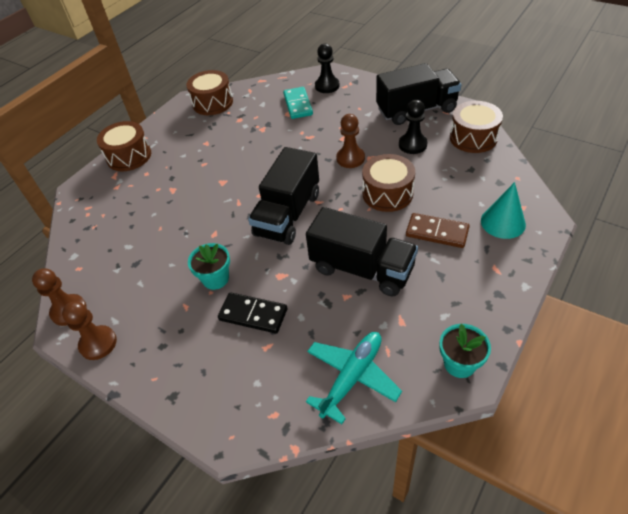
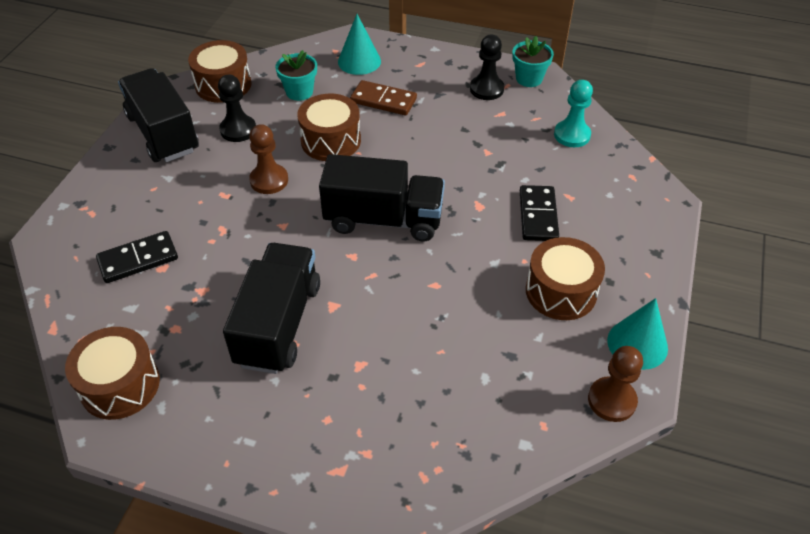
camera: 110 degrees left, 0 degrees up
(98, 343) = (637, 344): brown pawn -> turquoise cone
(129, 156) = (284, 468): brown drum -> brown drum (561, 291)
(215, 278) = (504, 261): turquoise flower pot -> turquoise flower pot (299, 92)
(298, 105) = (138, 259): turquoise domino -> black domino
(327, 86) = (87, 233): black pawn -> black pawn (486, 89)
(352, 377) = (572, 135): turquoise plane -> turquoise pawn
(362, 269) = (448, 146): black truck -> black truck (279, 324)
(437, 232) = (383, 100): brown domino -> brown domino turned 75 degrees counterclockwise

